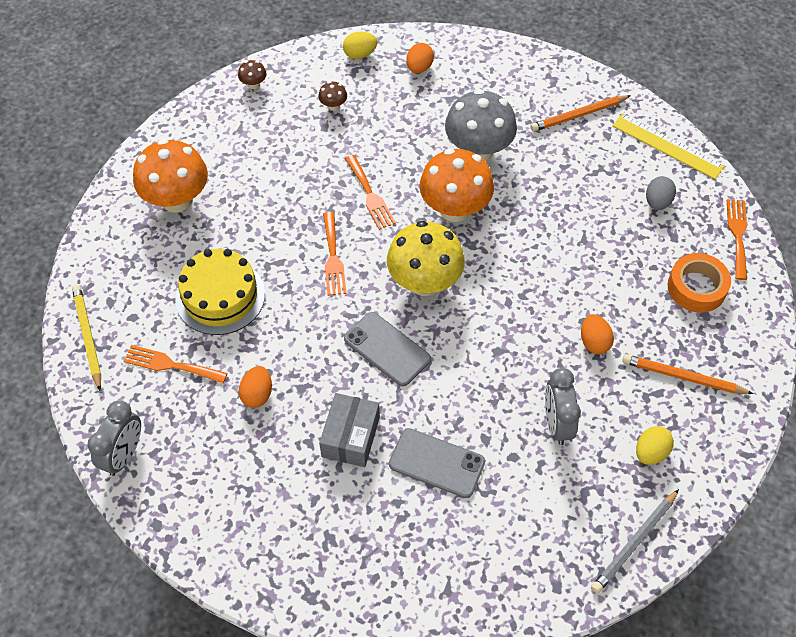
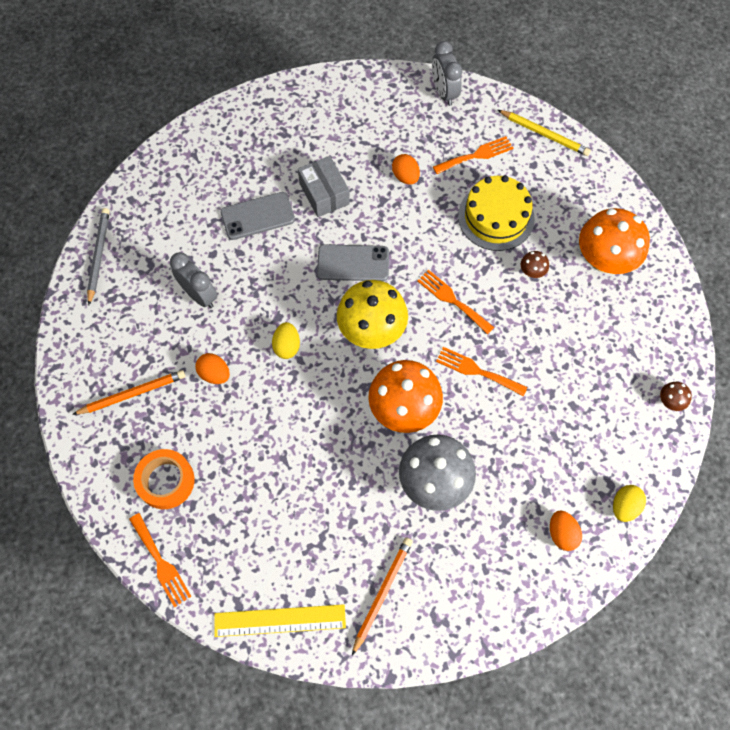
camera: 140 degrees right, 10 degrees up
(333, 106) = (588, 432): brown mushroom -> brown mushroom (532, 272)
(650, 452) = (123, 321): yellow egg -> yellow egg (287, 346)
(657, 202) = (249, 545): grey egg -> none

